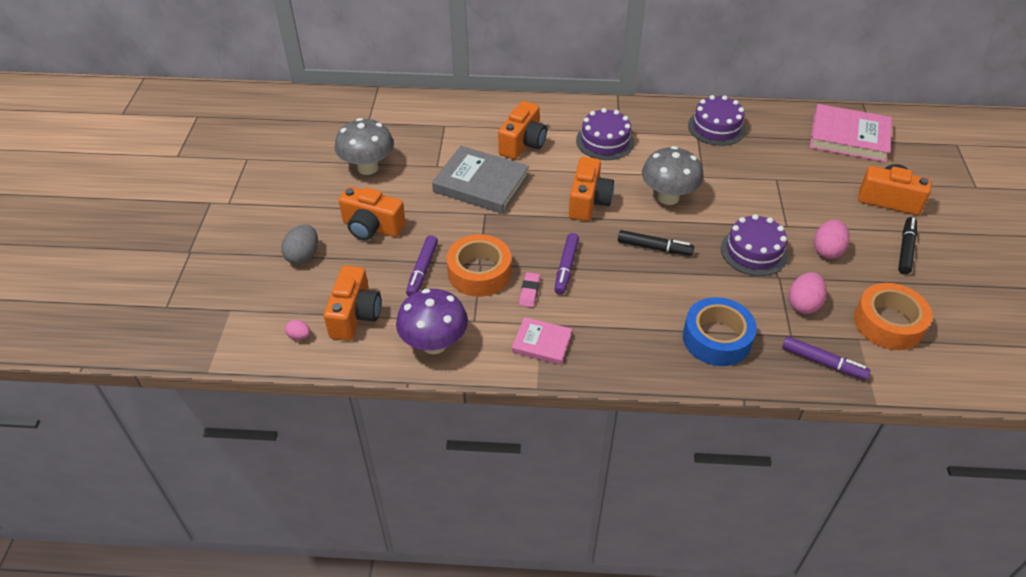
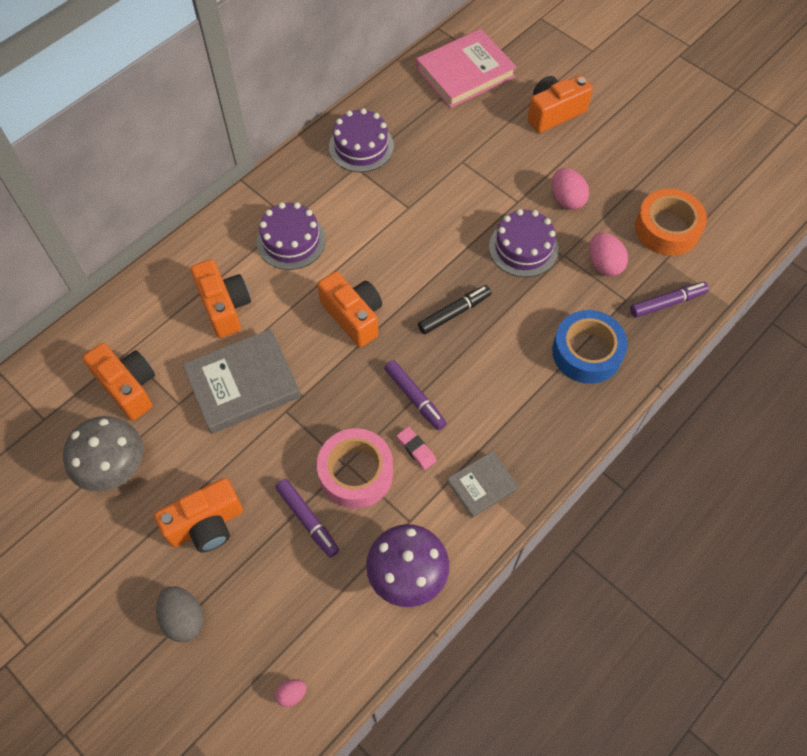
camera: 50 degrees left, 15 degrees up
(355, 315) = (311, 622): orange camera -> orange camera (128, 387)
(479, 272) = (356, 473): orange tape -> pink tape
(542, 343) = (482, 485): pink book -> grey book
(668, 197) = (407, 253): grey mushroom -> none
(906, 249) = (611, 151): black marker -> none

